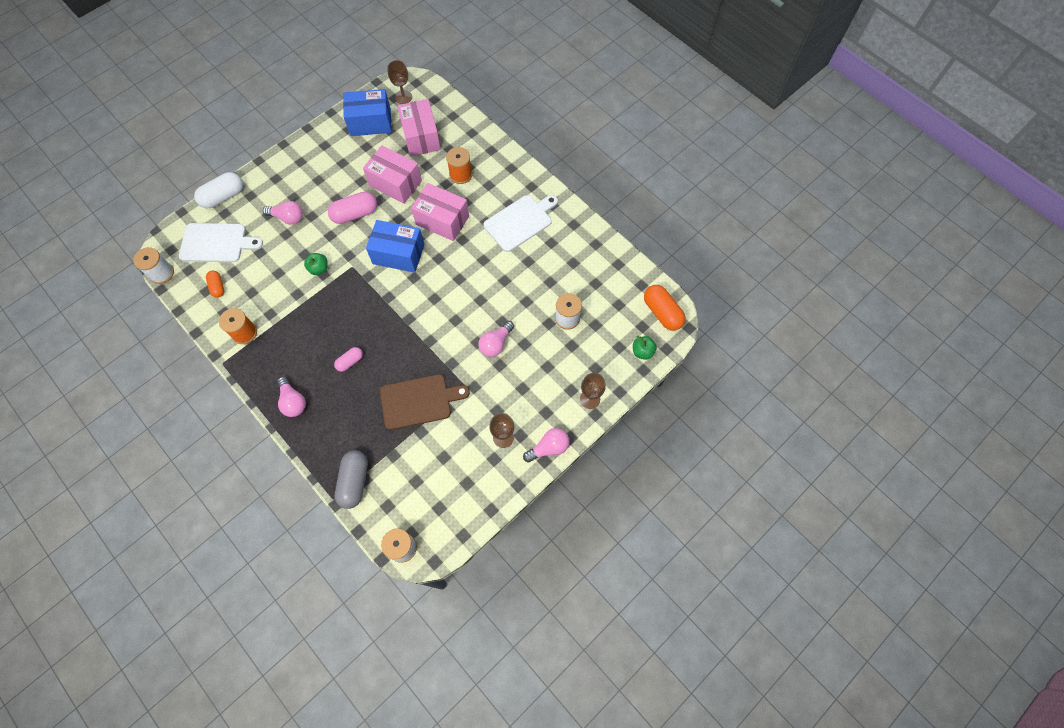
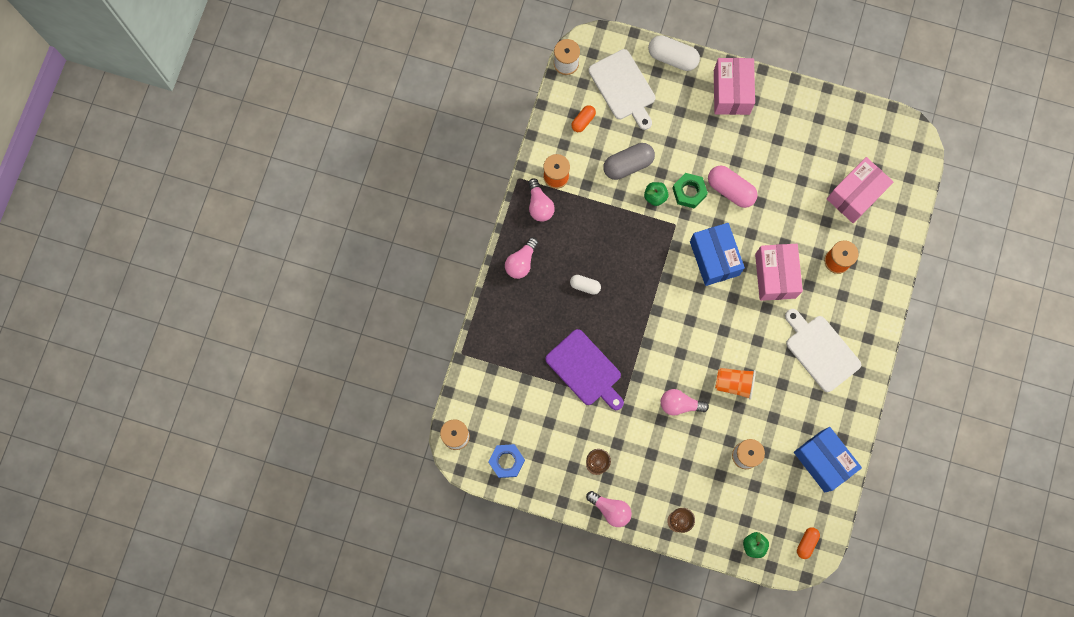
camera: 60 degrees right, 10 degrees up
(288, 218) = (688, 131): pink light bulb -> pink light bulb (539, 205)
(334, 243) = (689, 192): none -> green nut
(350, 361) = (585, 286): pink capsule -> white capsule
(354, 482) = (485, 361): grey capsule -> grey capsule (628, 165)
(370, 122) = (840, 134): blue box -> blue box (823, 461)
(395, 183) = (787, 205): pink box -> pink box (731, 92)
(403, 97) = (891, 146): brown goblet -> none
(419, 401) = (585, 370): brown cutting board -> purple cutting board
(453, 514) = (506, 461): none -> blue nut
(505, 295) = (734, 383): none -> orange cup
(520, 222) = (820, 351): white cutting board -> white cutting board turned 150 degrees counterclockwise
(662, 312) = (806, 543): orange capsule -> orange capsule, size x0.58

